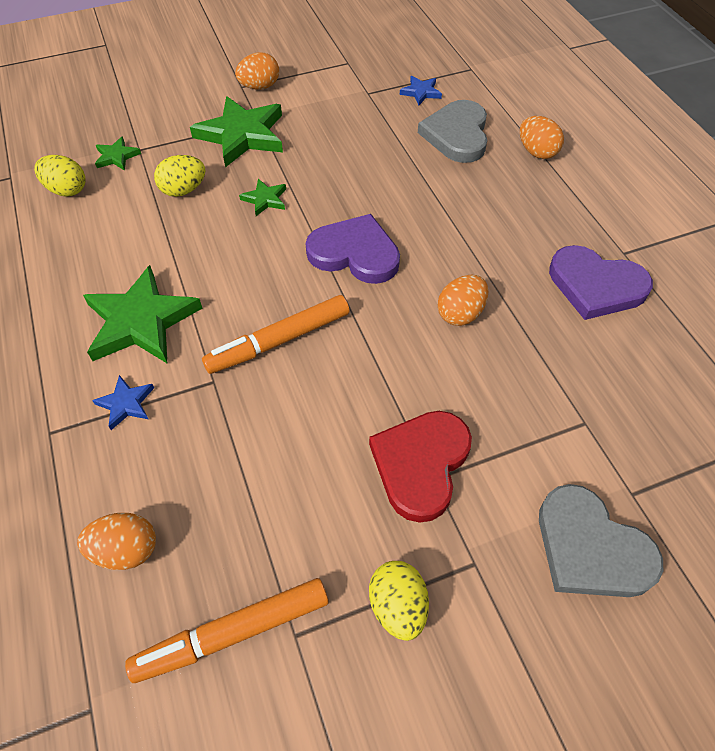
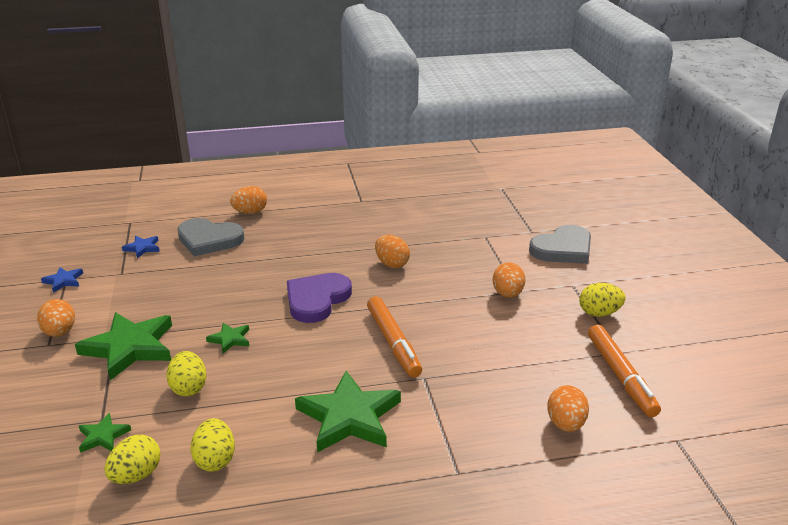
camera: 80 degrees left, 25 degrees down
(82, 234) = (215, 460): none -> yellow egg
(126, 403) = (436, 425): blue star -> blue star (63, 281)
(421, 464) = (507, 294): red heart -> orange egg
(596, 285) = (385, 214): purple heart -> none

